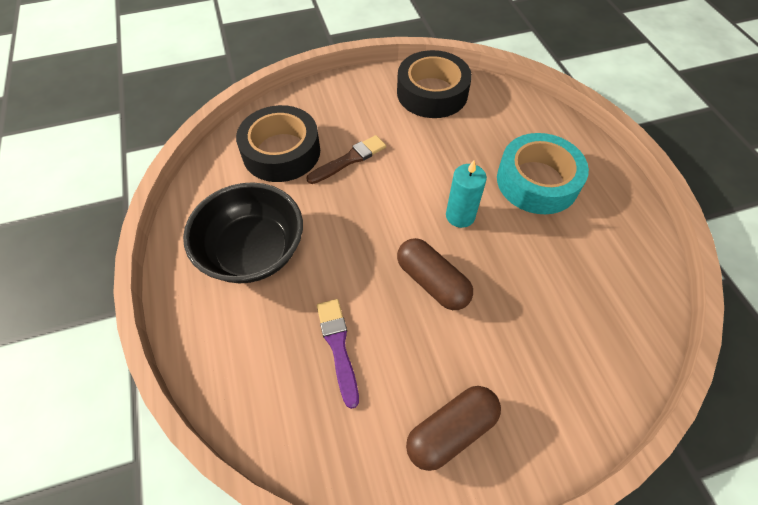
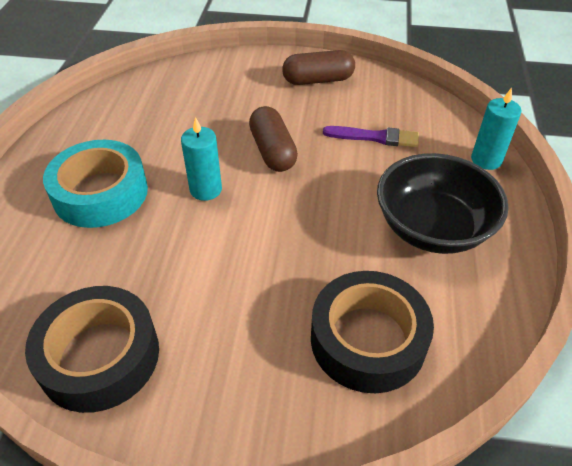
camera: 155 degrees left, 10 degrees down
(208, 361) = (486, 160): none -> turquoise candle
(338, 347) = (375, 137): purple brush -> purple brush turned 90 degrees counterclockwise
(349, 159) = (282, 293): brown brush -> none

